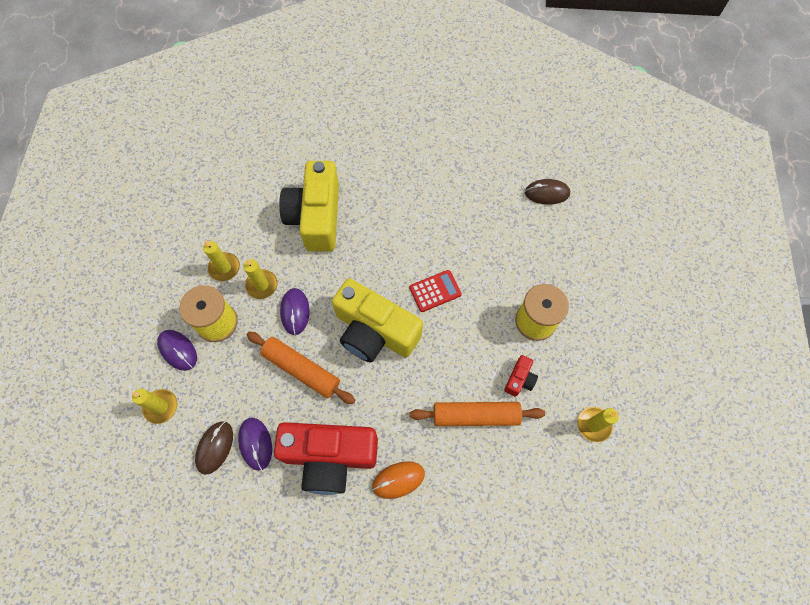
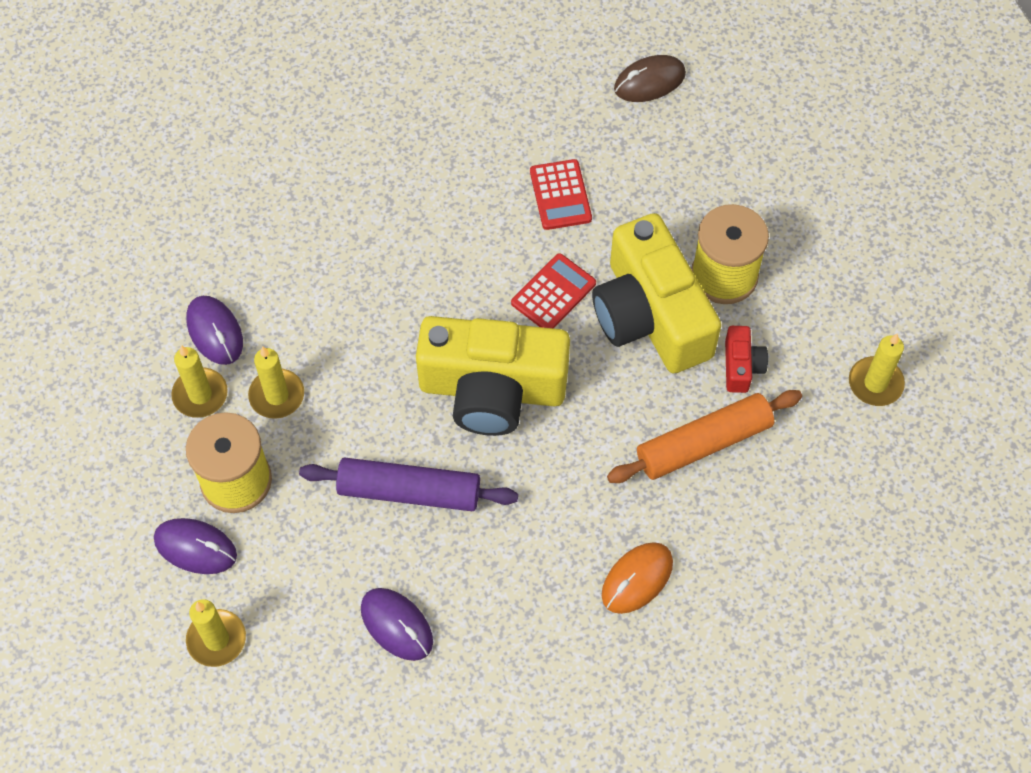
camera: 25 degrees left, 5 degrees down
(215, 447) = (336, 658): brown mouse -> none
(295, 312) = (352, 413): purple mouse -> purple mouse (215, 332)
(302, 369) = (409, 491): orange rolling pin -> purple rolling pin
(316, 217) = (307, 258): yellow camera -> yellow camera (650, 315)
(330, 457) = (519, 593): red camera -> none
(466, 237) = (560, 195): none -> red calculator

